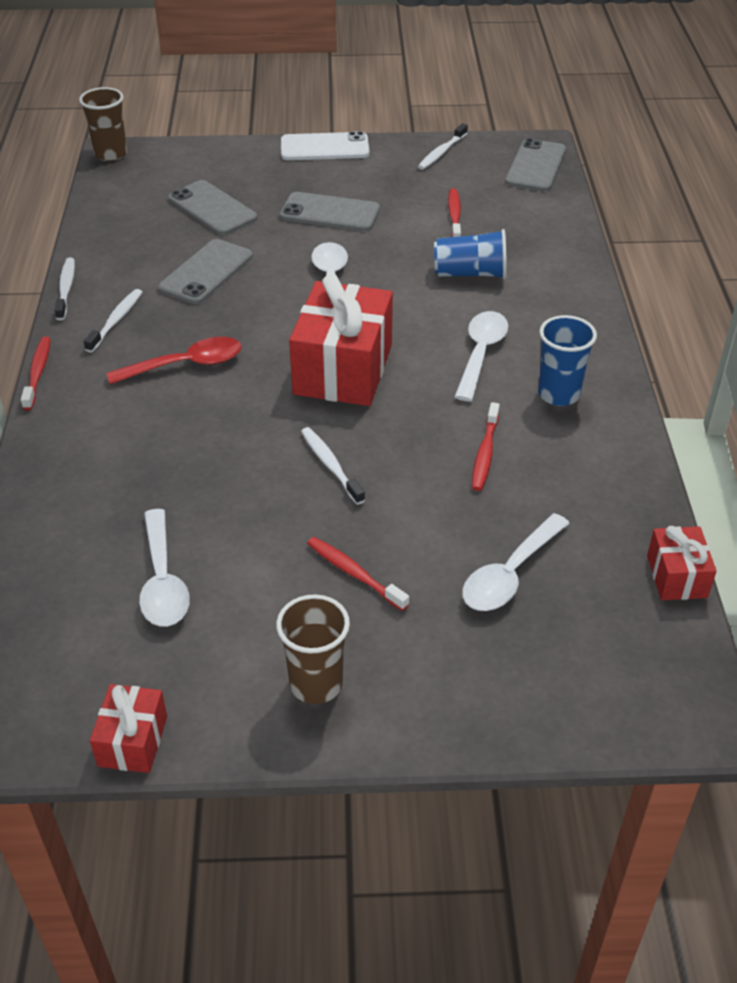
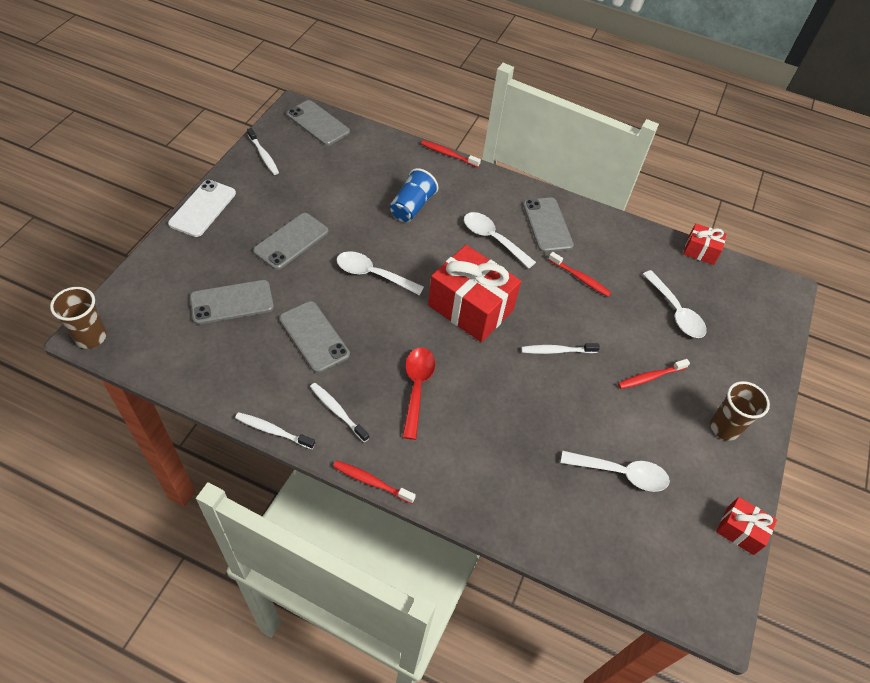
camera: 70 degrees left, 10 degrees up
(454, 216) = (344, 184): red toothbrush -> red toothbrush (448, 154)
(558, 394) = (547, 225): blue cup -> grey phone

